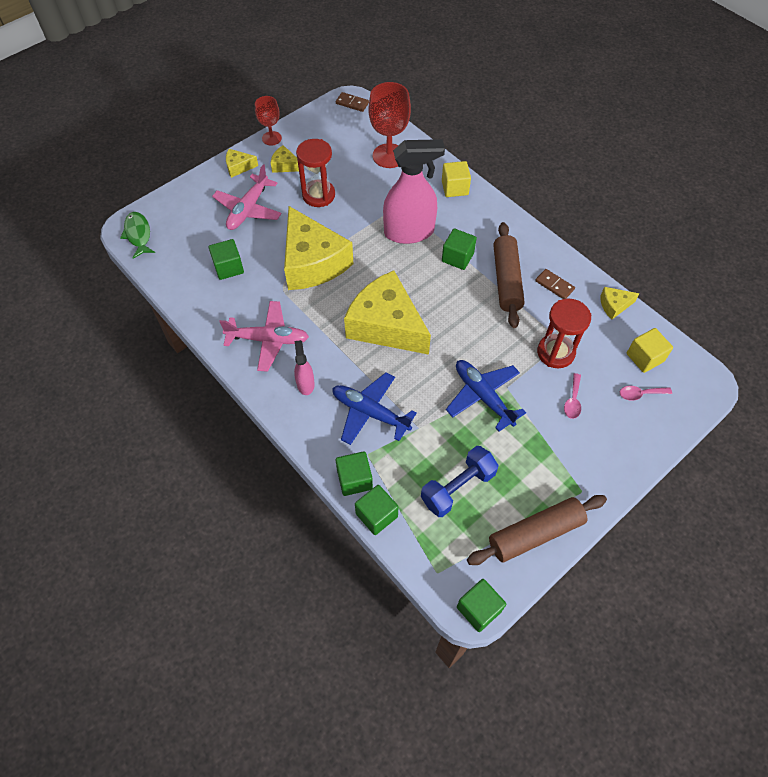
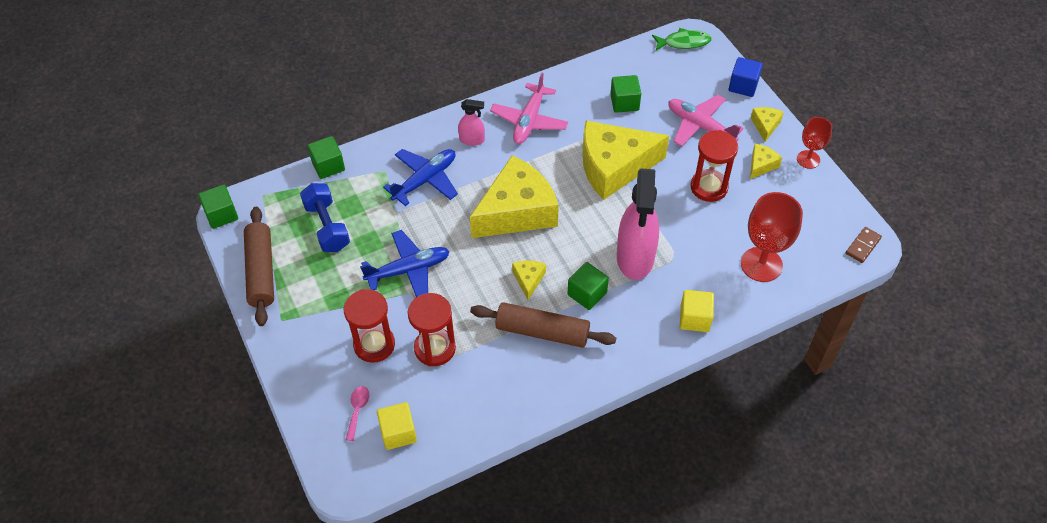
camera: 105 degrees right, 5 degrees down
(192, 186) = (743, 86): none -> blue cube
(354, 479) = (366, 157): green cube -> none
(554, 285) = (521, 377): brown domino -> none
(572, 401) = (374, 345): pink spoon -> red hourglass
(614, 305) = (475, 428): yellow cheese -> yellow cheese (528, 280)

